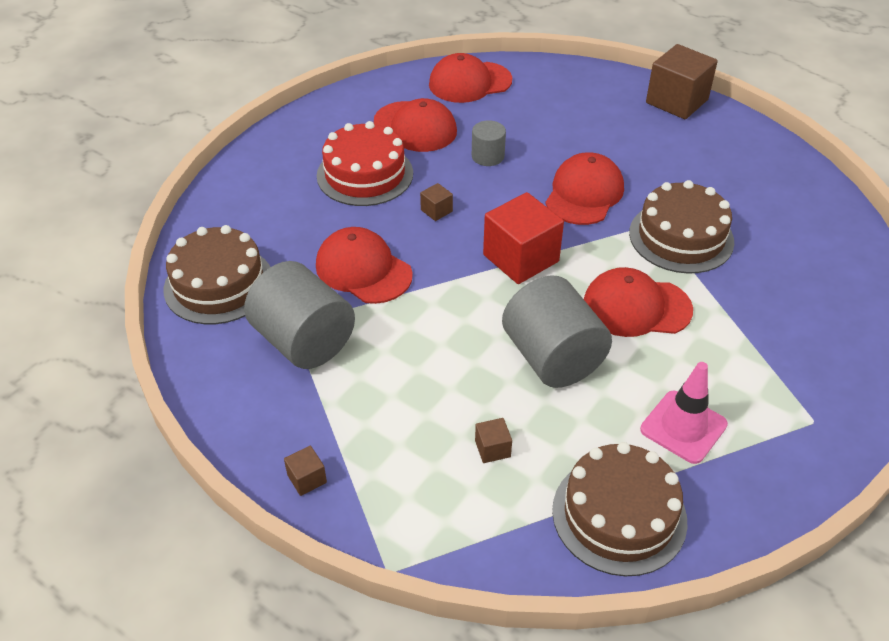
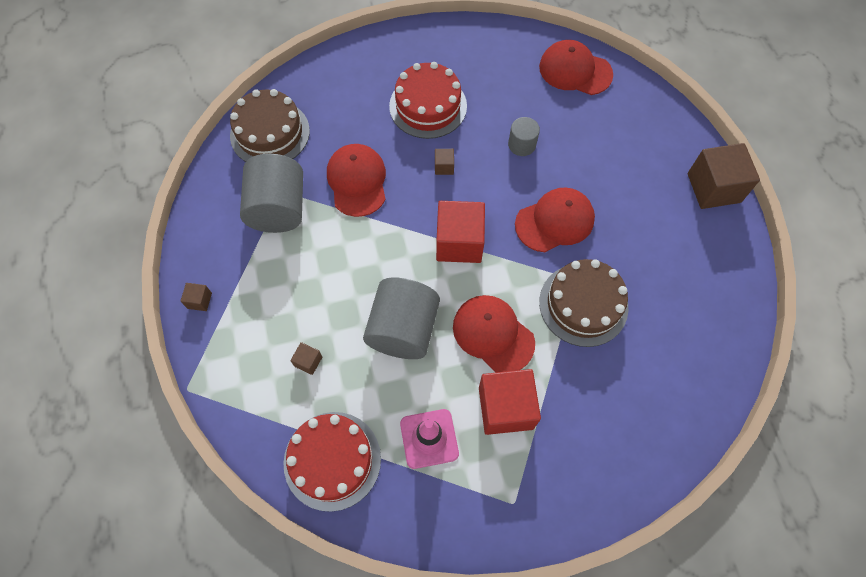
camera: 40 degrees right, 20 degrees up
(415, 127) = (498, 87): red cap -> none
(619, 515) = (332, 460): brown cake -> red cake
(716, 354) = (505, 408): none -> red cube

